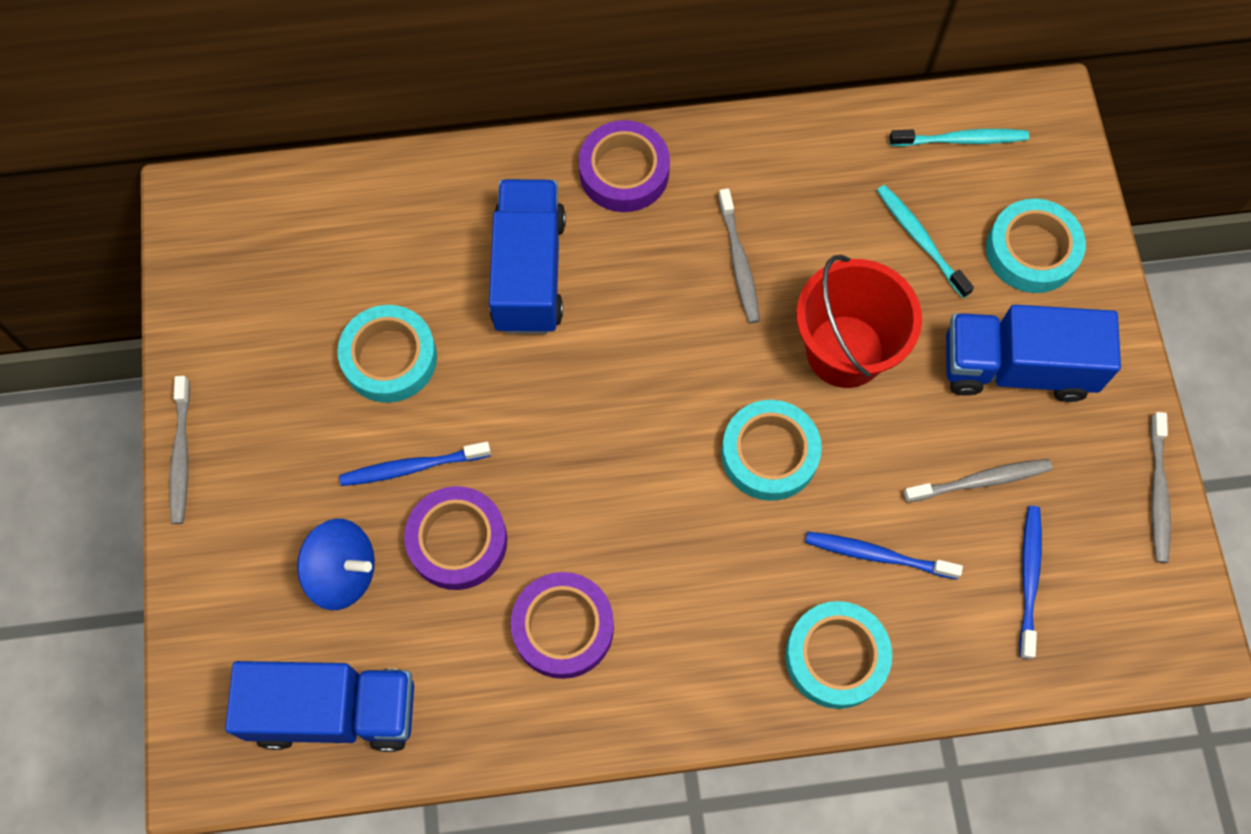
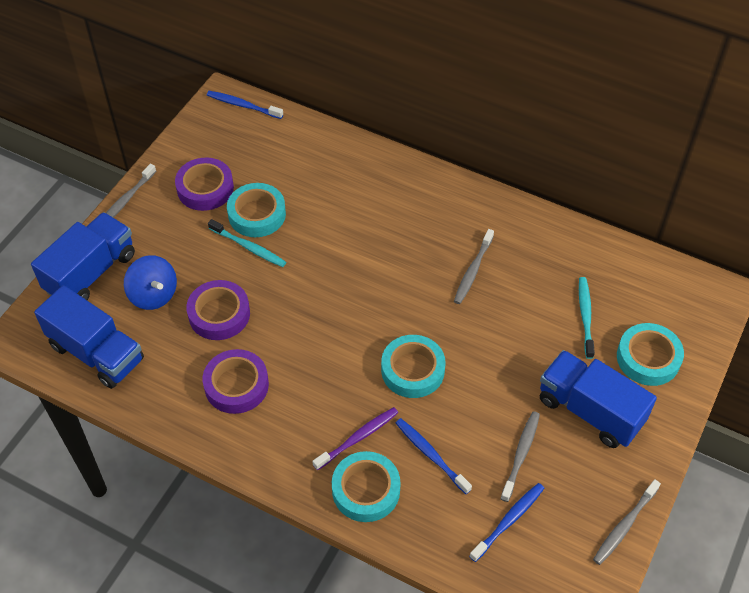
camera: 35 degrees right, 15 degrees down
(412, 467) = (226, 268): blue toothbrush -> blue toothbrush (243, 105)
(529, 272) = (358, 215): blue truck -> blue truck (91, 273)
(624, 172) = (446, 196): purple tape -> purple tape (205, 188)
(773, 594) = (358, 438): none -> purple toothbrush
(845, 351) = (496, 346): red bucket -> none
(961, 140) = (651, 281): turquoise toothbrush -> turquoise toothbrush (249, 247)
(980, 481) = (521, 454): grey toothbrush -> grey toothbrush turned 90 degrees counterclockwise

